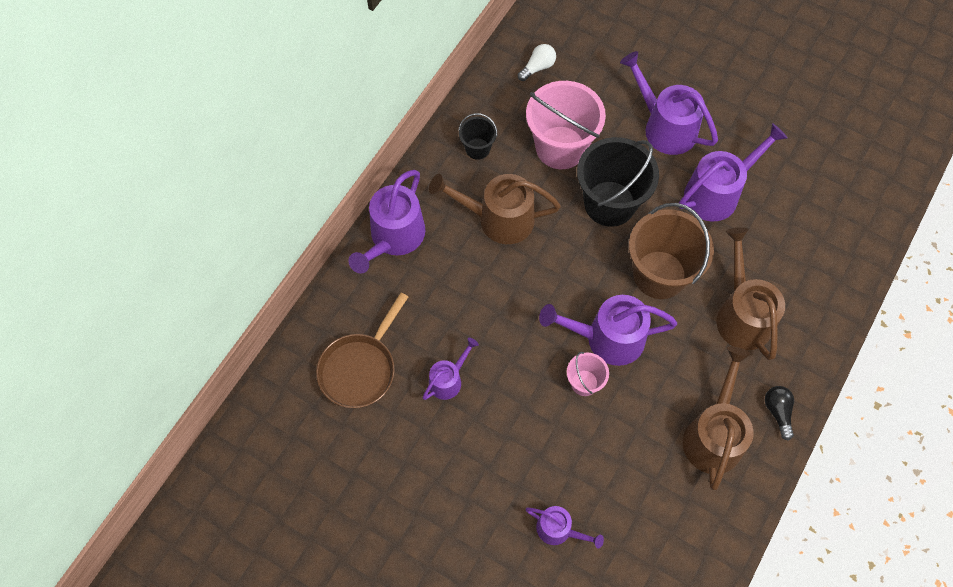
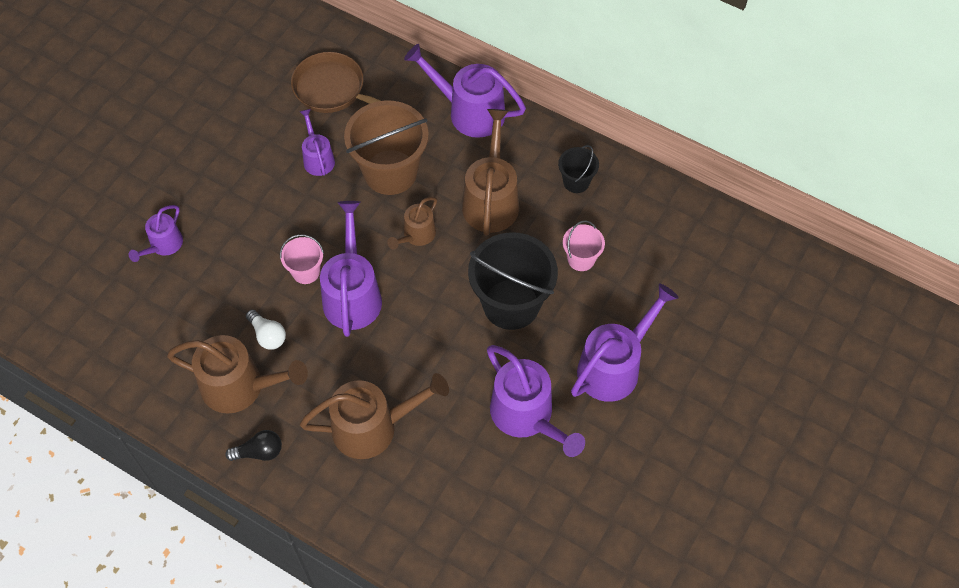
camera: 90 degrees right, 5 degrees down
(448, 380) = (317, 158): purple watering can -> purple watering can turned 150 degrees counterclockwise
(538, 67) = (687, 239): white light bulb -> white light bulb (267, 335)
(539, 283) = (416, 235): none -> brown watering can
(560, 147) = (581, 259): pink bucket -> pink bucket, size x0.49
(659, 274) = (424, 348): brown bucket -> brown bucket (390, 172)

